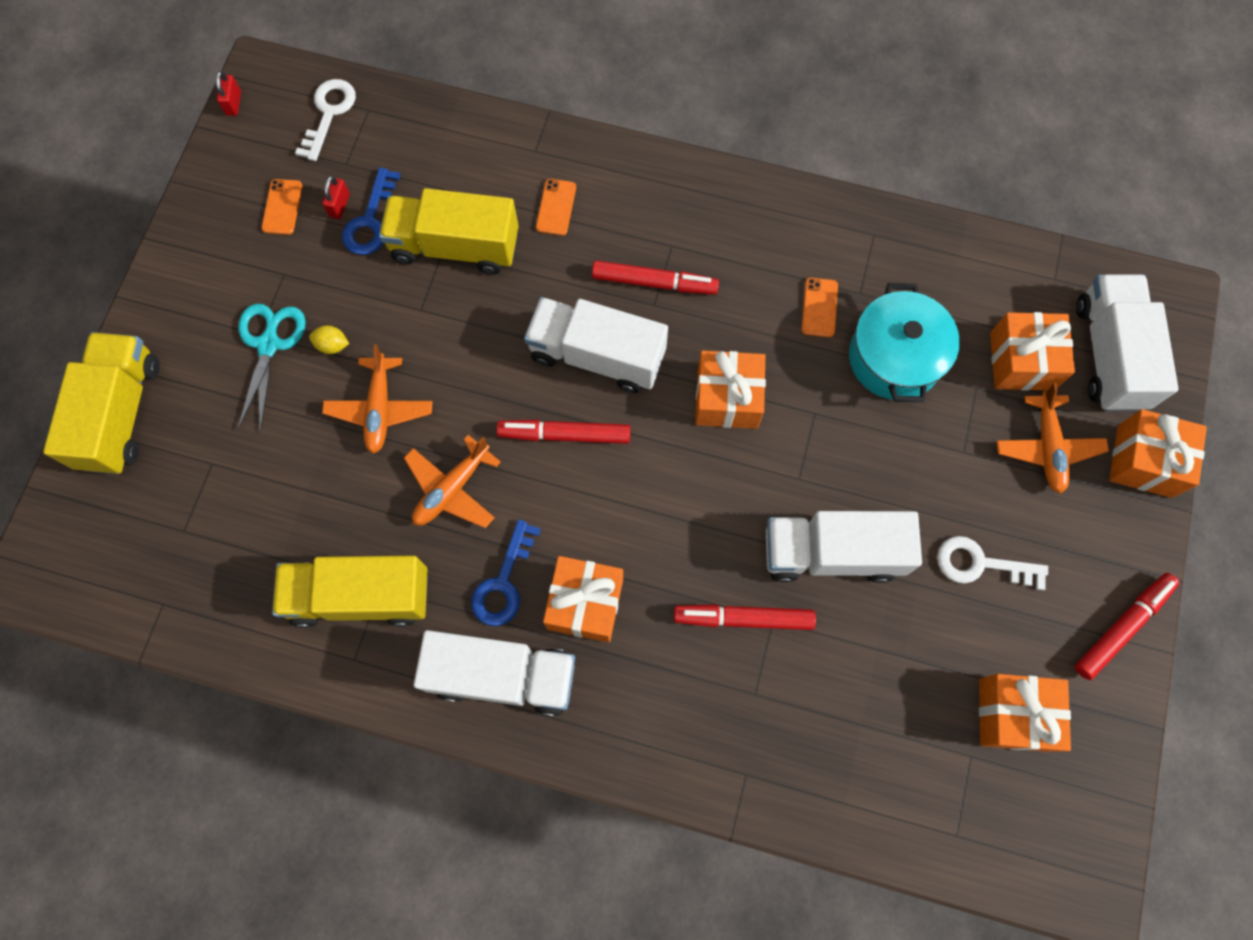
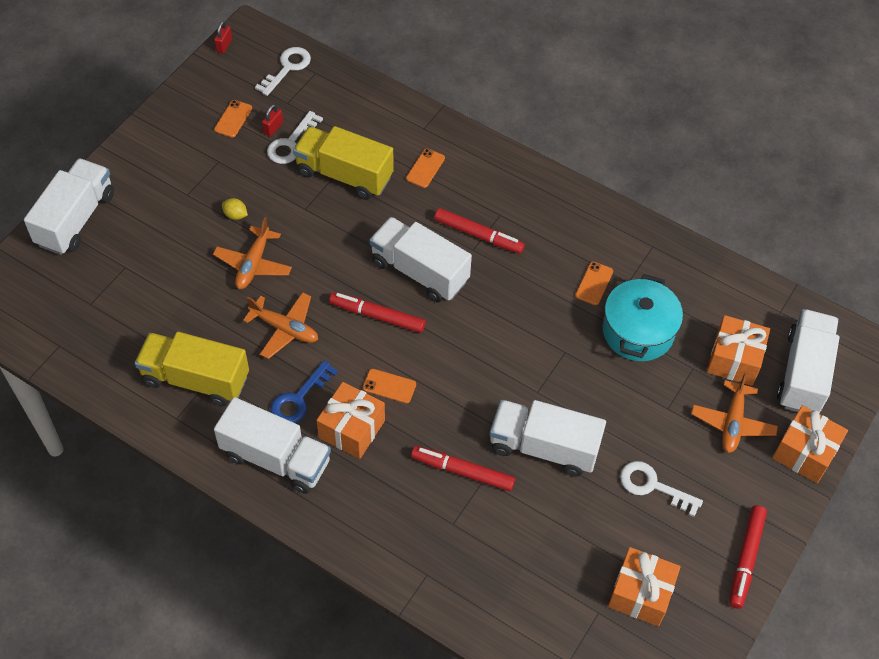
camera: 15 degrees right, 15 degrees down
(121, 414) = (76, 219): yellow truck -> white truck
(269, 345) = (192, 203): turquoise scissors -> none
(370, 221) = (291, 143): blue key -> white key
(452, 489) = (285, 329): orange plane -> orange plane turned 120 degrees counterclockwise
(612, 528) = (389, 386): none -> orange phone
(727, 398) = (504, 324): orange gift -> none
(1122, 626) = (746, 559): red marker -> red marker turned 135 degrees clockwise

